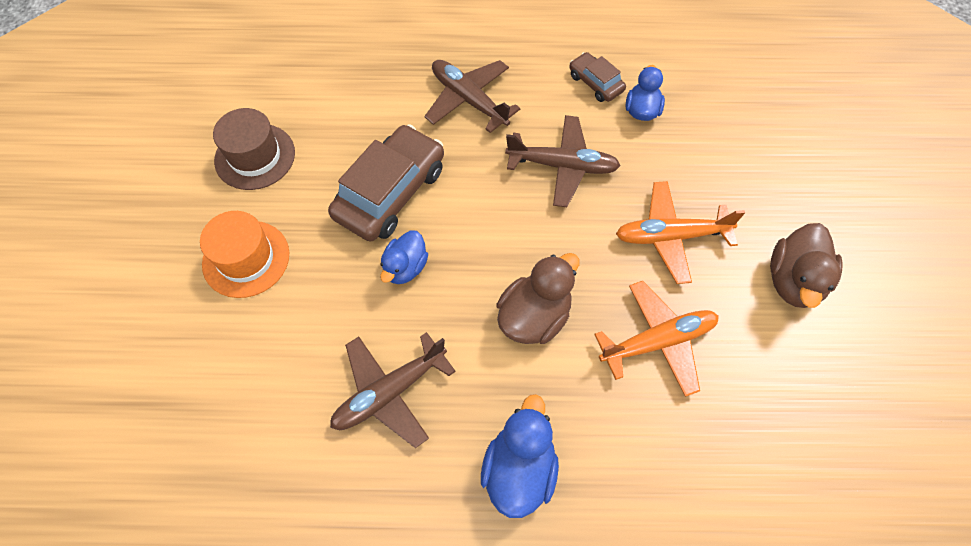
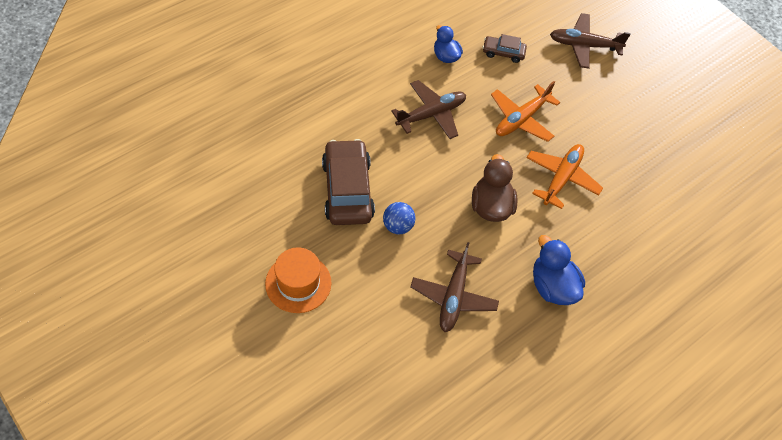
camera: 45 degrees left, 5 degrees down
(255, 156) = (239, 221): brown hat -> none
(405, 267) = (398, 226): blue duck -> blue ball
(469, 99) = (341, 106): brown plane -> brown plane (584, 45)
(595, 83) = (405, 54): brown car -> brown car (503, 53)
(794, 281) = (597, 105): brown duck -> none

